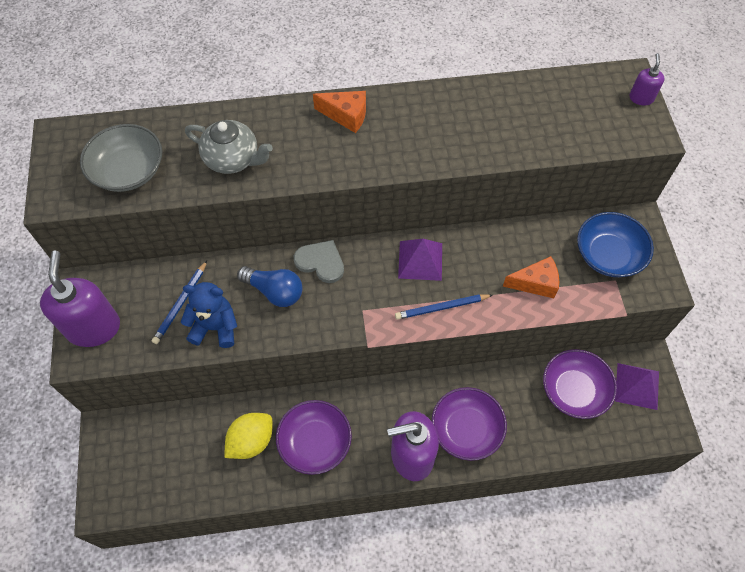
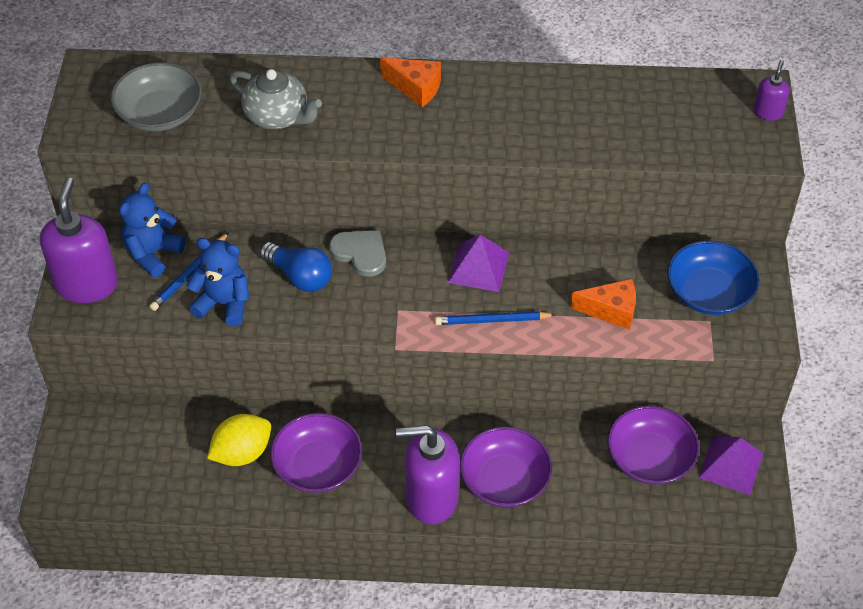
camera: 10 degrees right, 10 degrees down
(146, 289) = (153, 253): none -> blue teddy bear

